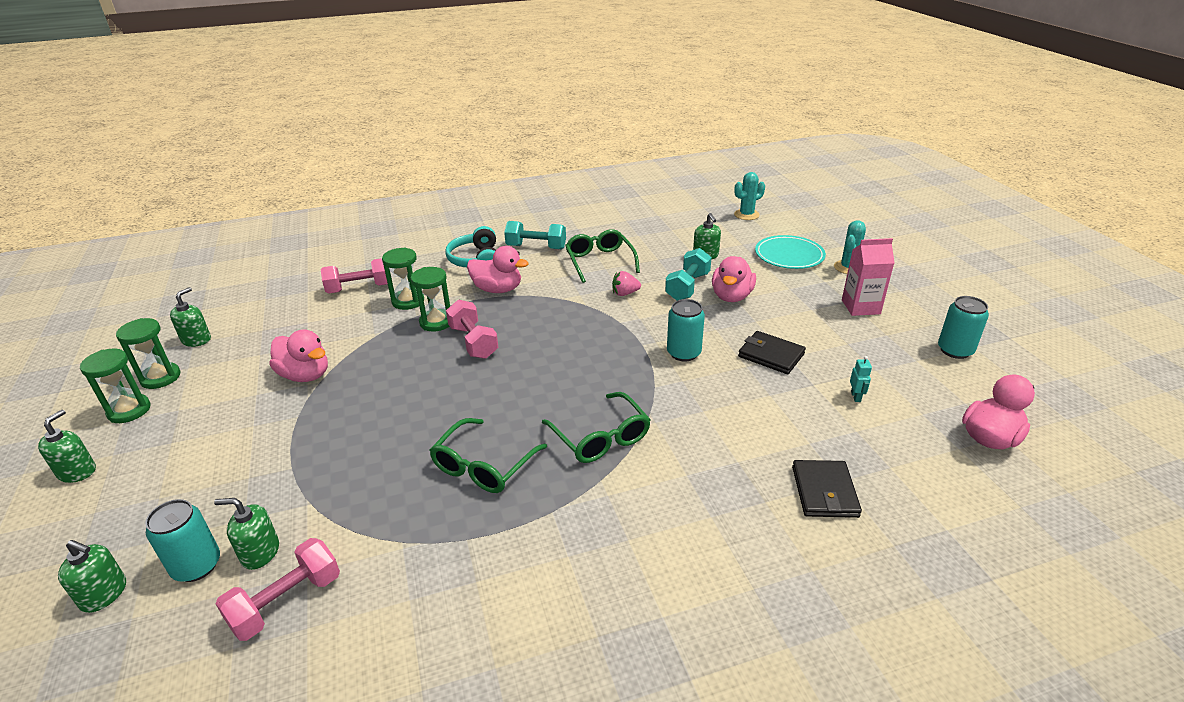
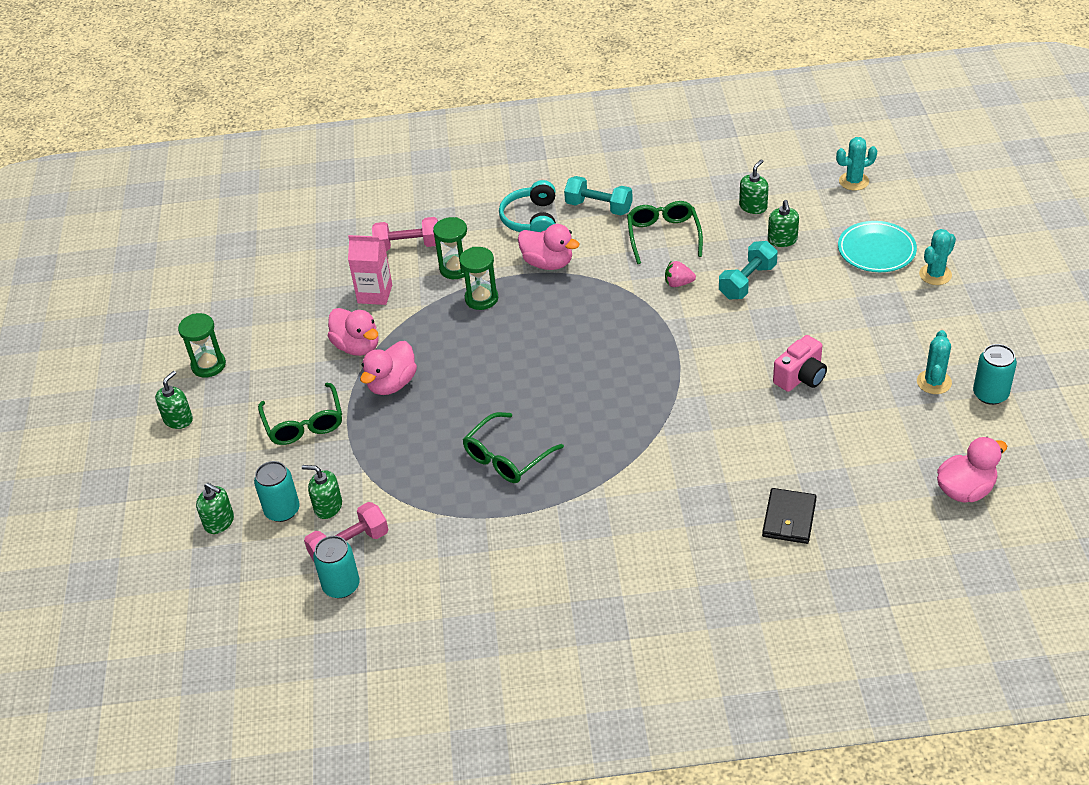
camera: 15 degrees right, 10 degrees up
(160, 377) = (229, 333): green hourglass -> none
(196, 340) = (255, 293): green soap dispenser -> green soap dispenser (753, 207)
(473, 342) = (515, 327): pink dumbbell -> none
(601, 438) = (612, 444): green glasses -> green glasses (304, 423)
(683, 353) = (715, 364): turquoise can -> turquoise can (341, 586)
(731, 296) = (789, 300): pink duck -> pink duck (392, 384)
(771, 355) = (800, 377): black wallet -> pink camera
(856, 397) = (862, 433): turquoise robot -> none
(860, 307) = (921, 329): pink carton -> pink carton (375, 294)
(897, 346) = (934, 382): none -> turquoise cactus

